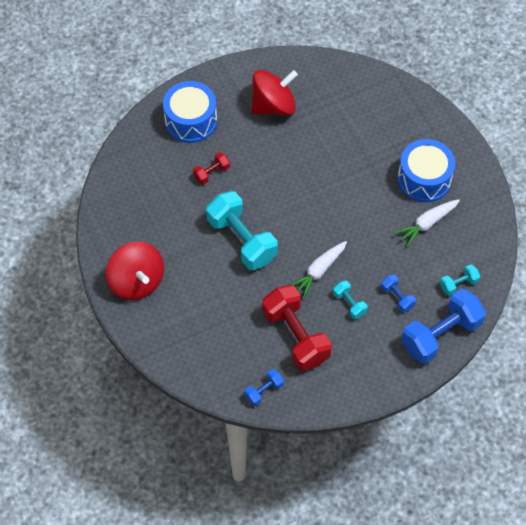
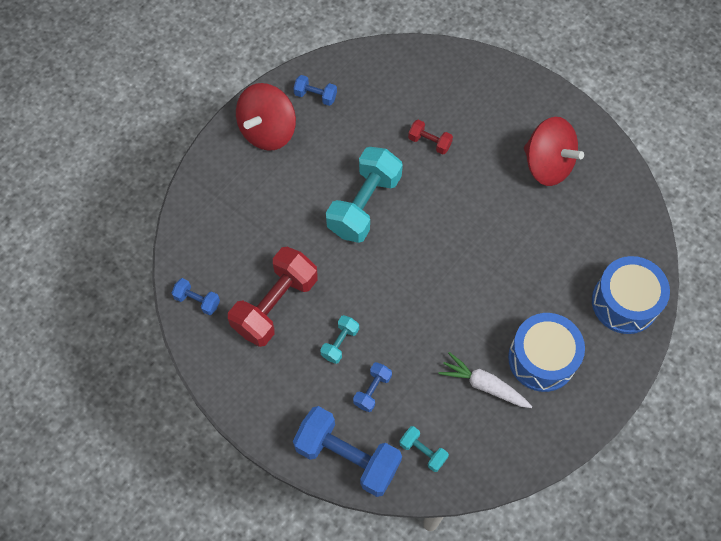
camera: 65 degrees right, 5 degrees up
(124, 234) = (315, 96): none -> blue dumbbell
(191, 121) = (481, 96): blue drum -> blue drum (624, 302)
(318, 272) = (364, 295): white carrot -> none

